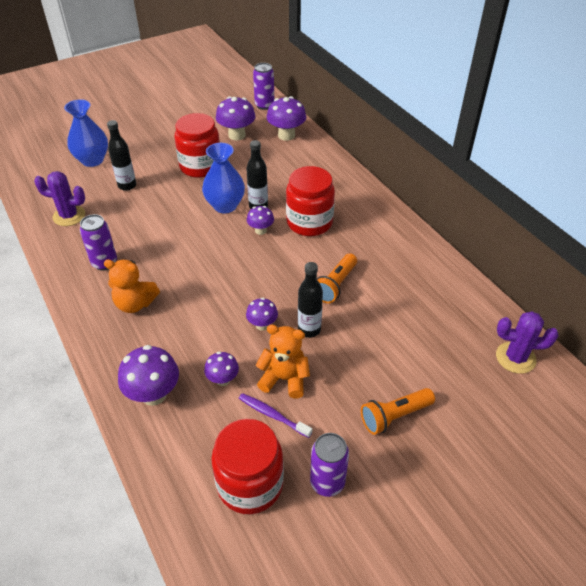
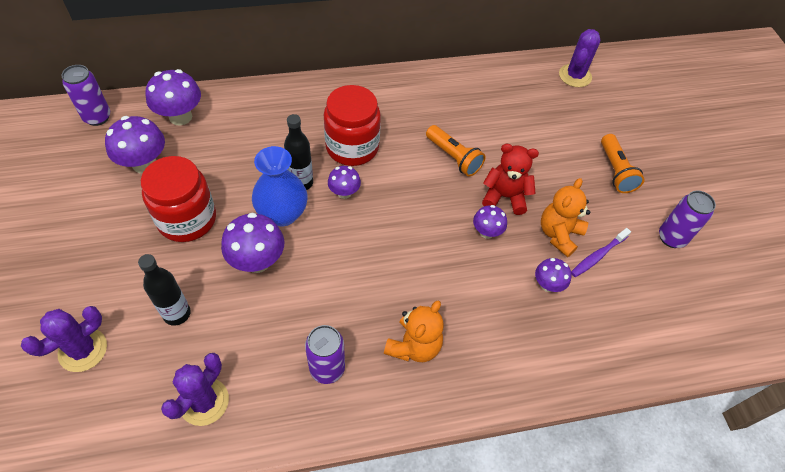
camera: 75 degrees left, 10 degrees up
(92, 160) = (83, 350): blue vase -> purple cactus
(154, 394) = (551, 352): purple mushroom -> purple mushroom (257, 261)
(250, 484) = (666, 293): red jar -> none
(309, 330) = (504, 197): black bottle -> red teddy bear

